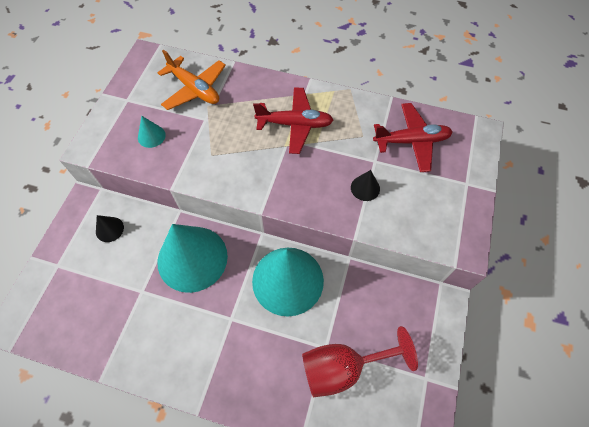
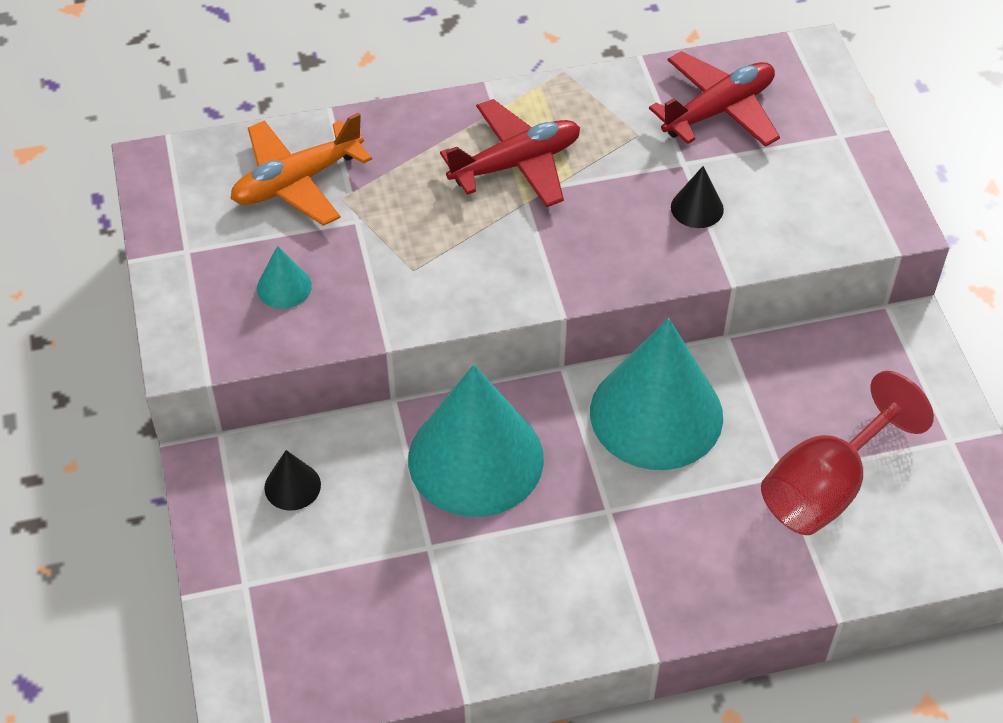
camera: 30 degrees left, 10 degrees down
(194, 89) = (297, 182): orange plane -> orange plane turned 135 degrees clockwise

